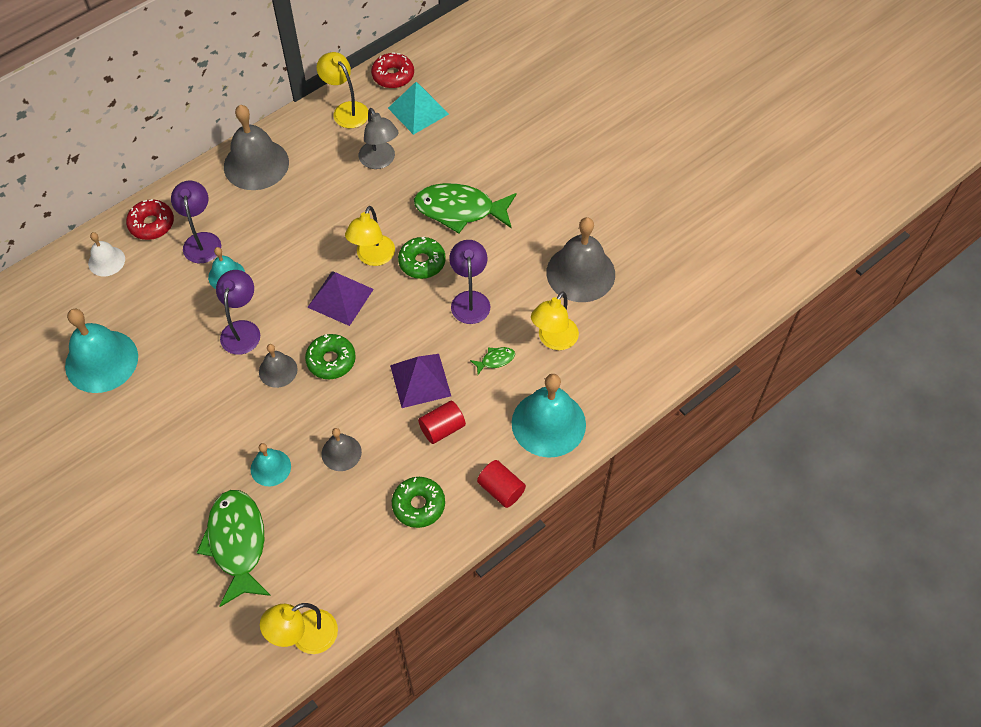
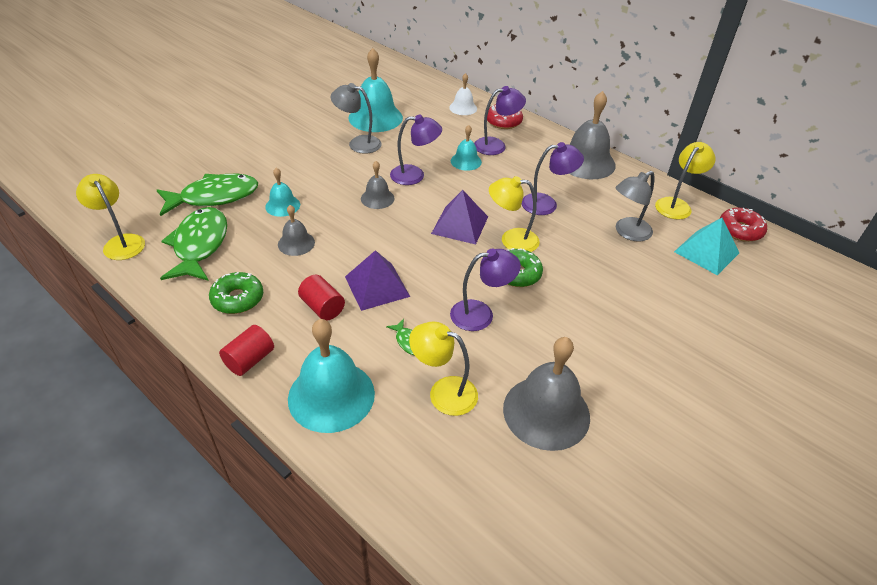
camera: 80 degrees right, 15 degrees down
(159, 384) = (358, 143): none -> grey lamp
(322, 216) = (546, 204): none -> purple lamp
(331, 360) = (391, 227): green donut -> none
(460, 210) = (593, 295): green fish -> green fish (200, 245)

